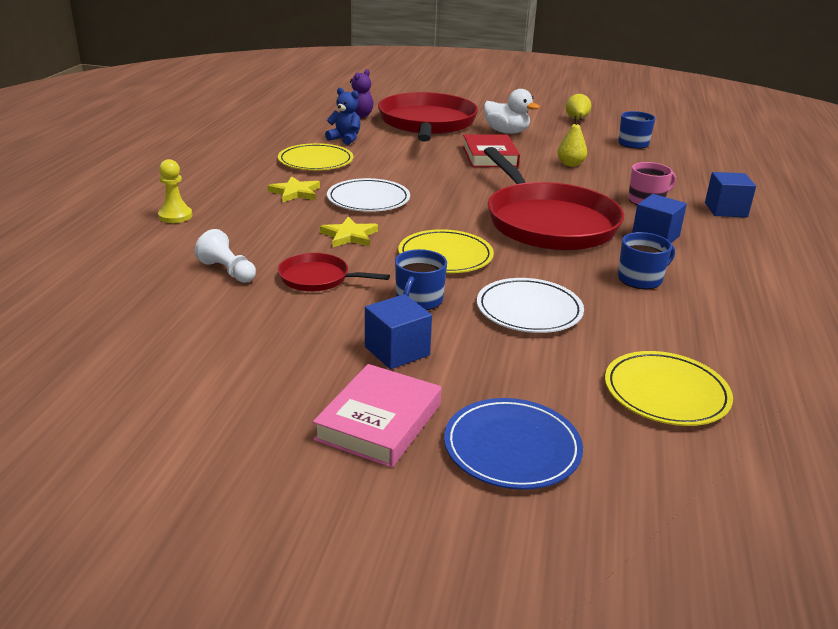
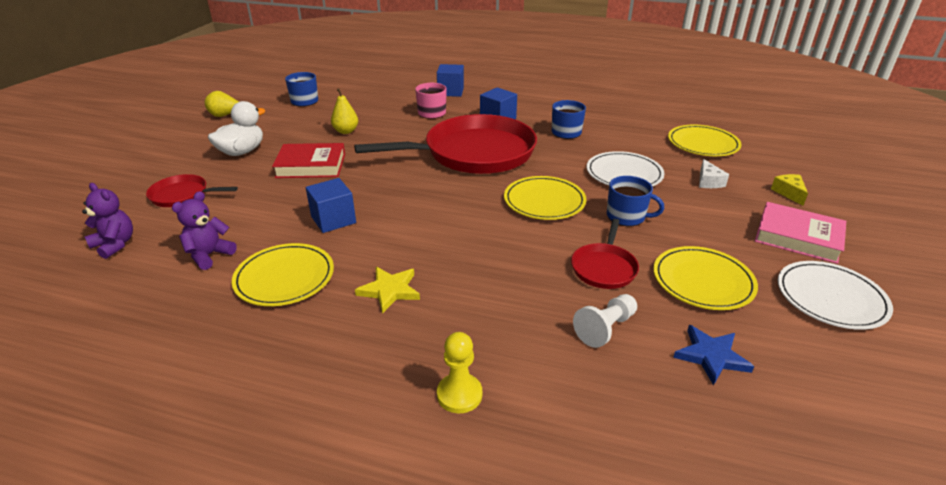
camera: 85 degrees left, 5 degrees up
(176, 316) = (711, 356): none -> blue star
(288, 330) = (703, 281): none -> yellow plate
(345, 139) = (209, 255): blue teddy bear -> purple teddy bear
(349, 236) = (509, 250): yellow star -> none
(368, 199) = (416, 239): white plate -> white plate (830, 298)
(397, 351) = (707, 228): blue cube -> blue cube (333, 219)
(427, 123) = (182, 195): red pan -> red pan, size x0.45
(512, 448) = (789, 193): blue plate -> yellow cheese
(527, 374) = (708, 182): none -> white cheese

